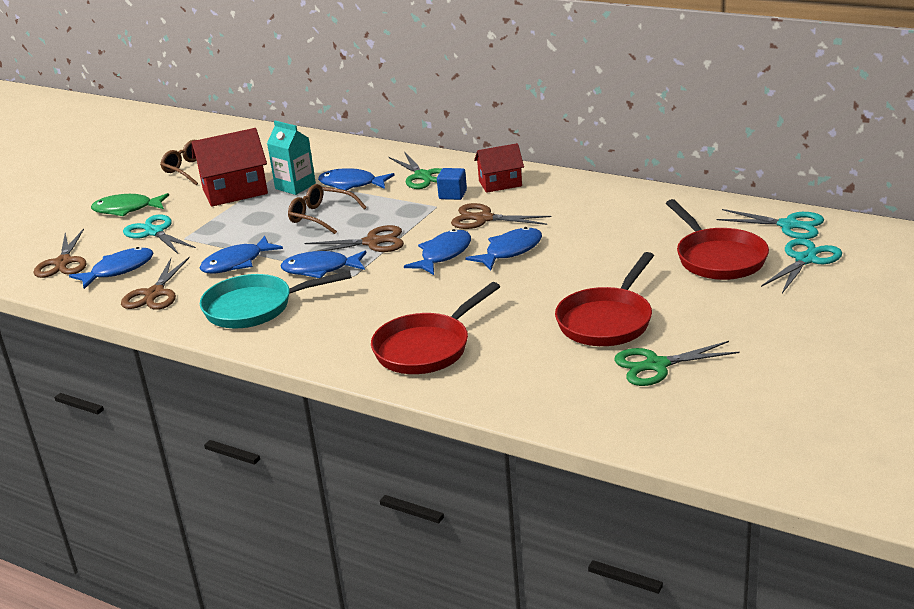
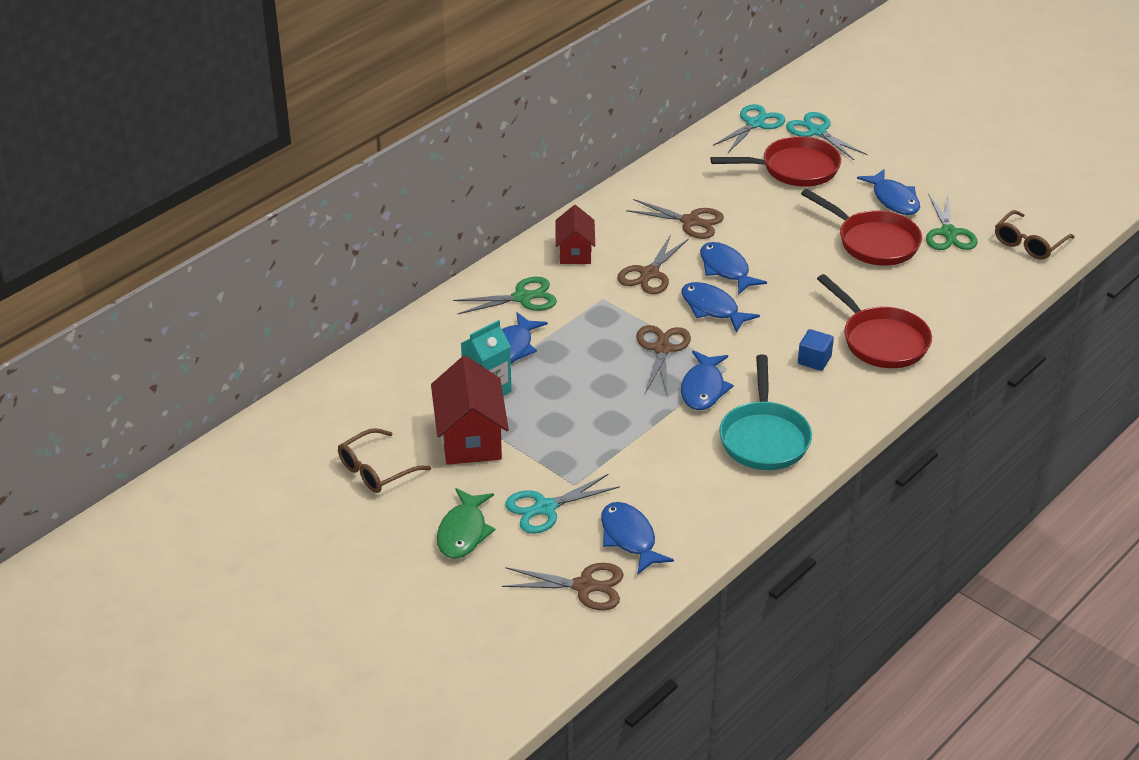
camera: 80 degrees left, 10 degrees up
(154, 294) = (701, 509): brown scissors -> brown scissors (690, 221)
(237, 263) = (659, 445): blue fish -> blue fish (893, 199)
(321, 216) = (580, 377): brown glasses -> brown glasses (1029, 243)
(452, 194) = (582, 285): blue cube -> blue cube (814, 360)

